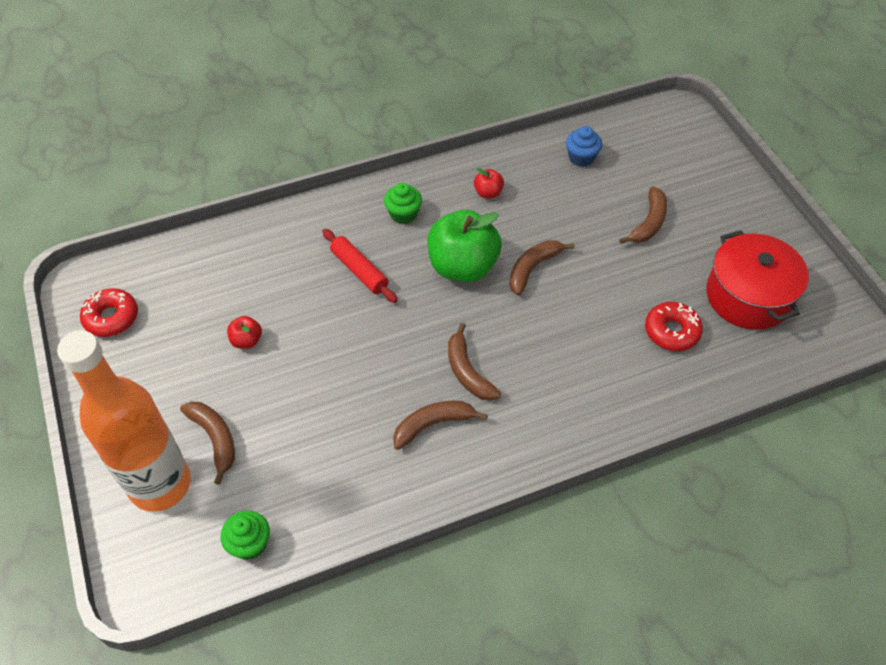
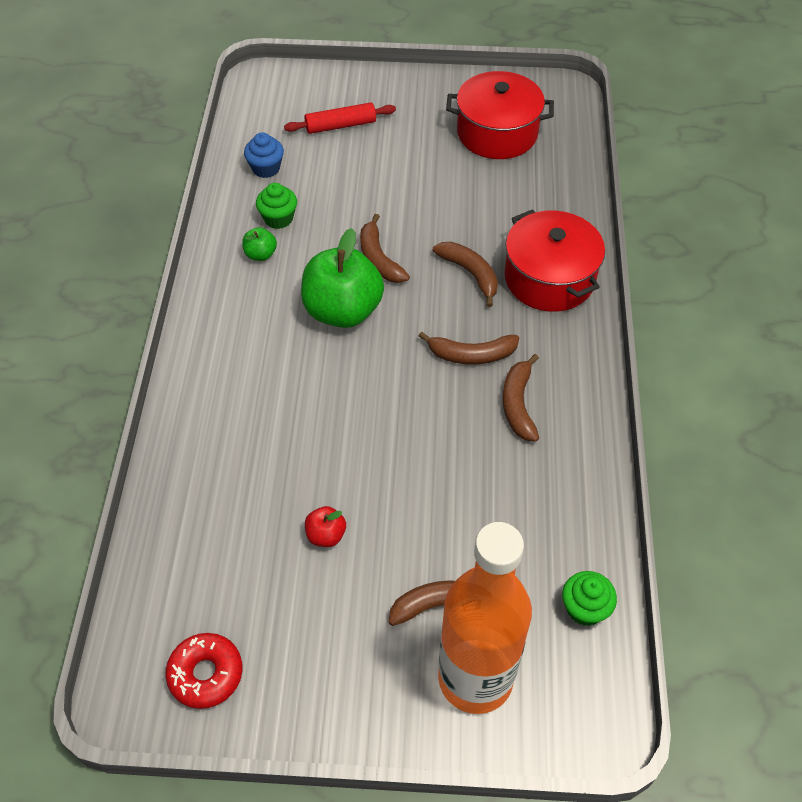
camera: 65 degrees left, 0 degrees up
(359, 271) = (293, 398): red rolling pin -> red rolling pin (340, 125)
(403, 214) = (241, 333): green cupcake -> green cupcake (278, 218)
(488, 193) = (260, 254): red apple -> green apple
(591, 400) = (549, 278): none -> red pot
(648, 223) = (378, 157): brown banana -> brown banana (470, 274)
(671, 331) = (506, 195): red donut -> none

